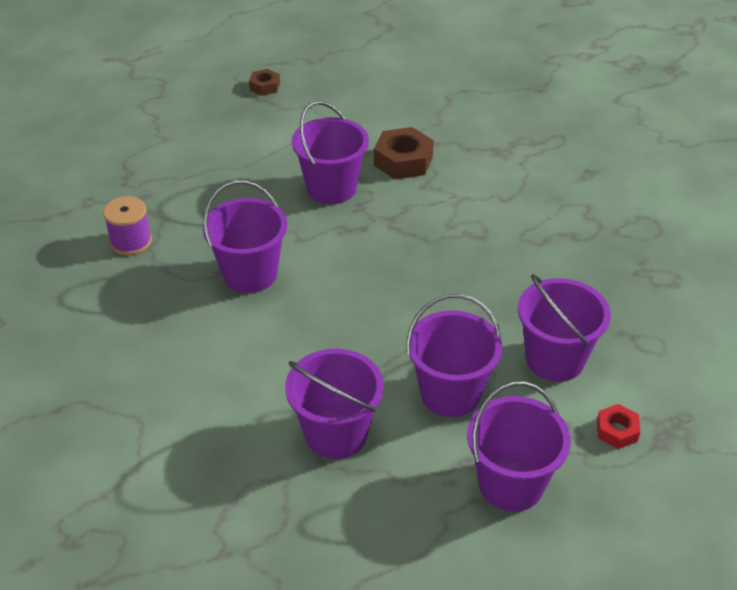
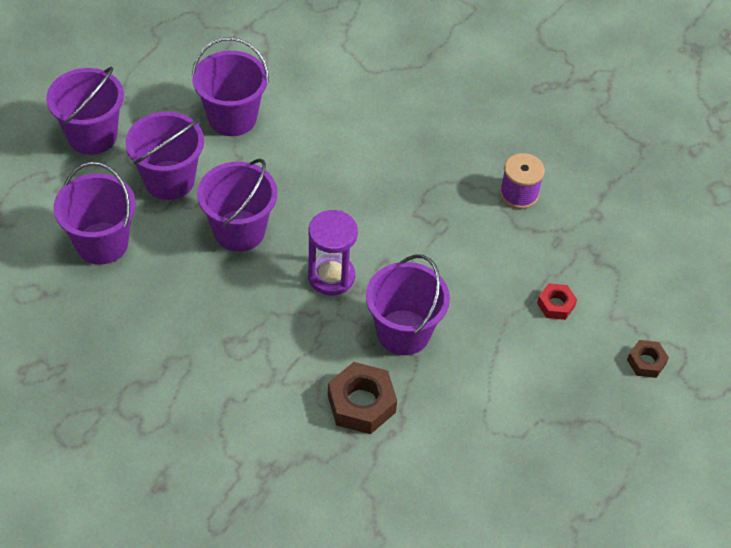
camera: 145 degrees right, 10 degrees up
(250, 274) = (396, 209): purple bucket -> purple bucket (239, 231)
(265, 86) = (591, 444): brown nut -> brown nut (646, 362)
(356, 246) = (331, 276): none -> purple hourglass
(617, 431) = (30, 205): red nut -> red nut (556, 305)

